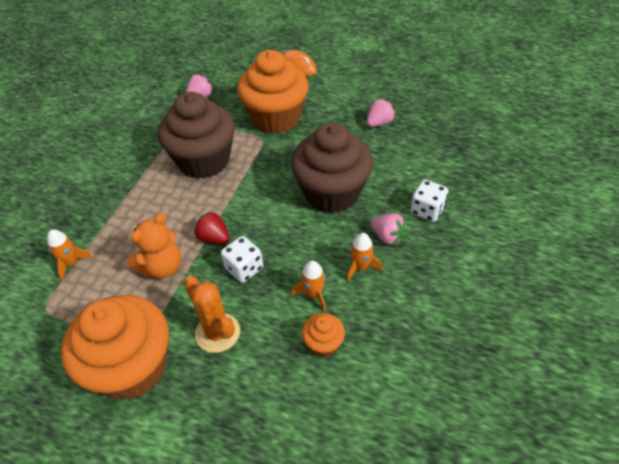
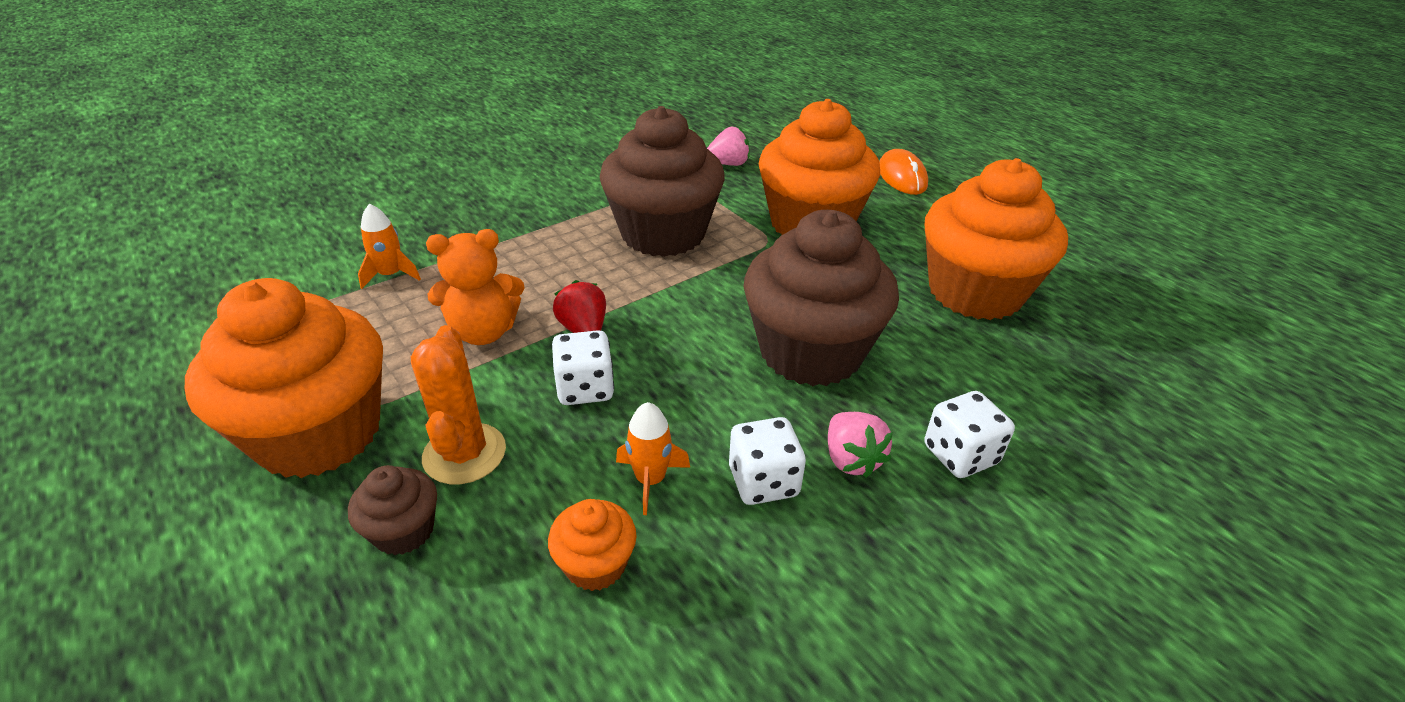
camera: 30 degrees right, 10 degrees down
(226, 382) = (404, 531): none -> brown cupcake
(360, 267) = (763, 481): orange rocket -> white dice
(379, 123) = (975, 292): pink strawberry -> orange cupcake

